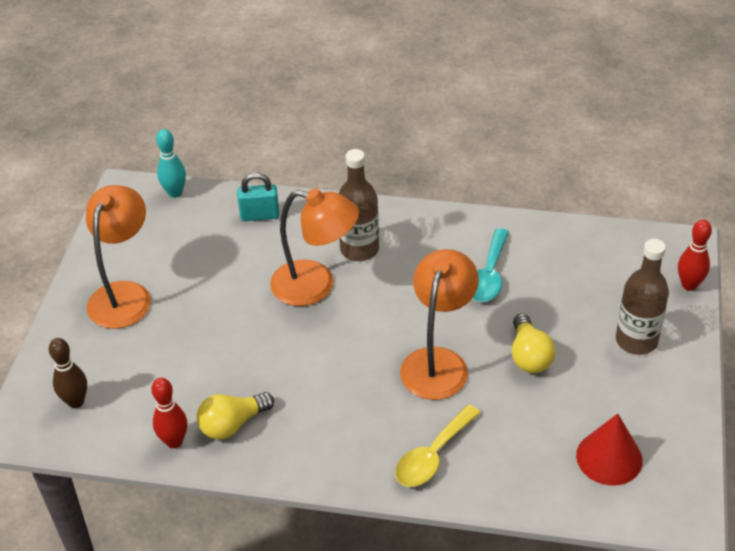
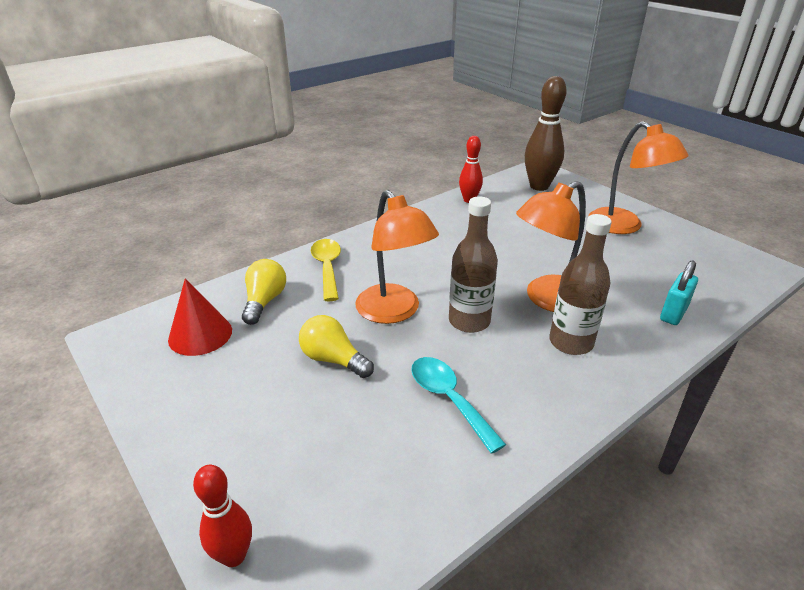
camera: 130 degrees right, 10 degrees down
(76, 402) = (539, 186): brown bowling pin -> brown bowling pin, size x1.68
(175, 193) = (745, 286): turquoise bowling pin -> none
(232, 424) = (456, 219): yellow light bulb -> yellow light bulb (264, 301)
(636, 340) = (248, 438): brown bottle -> brown bottle (469, 321)

